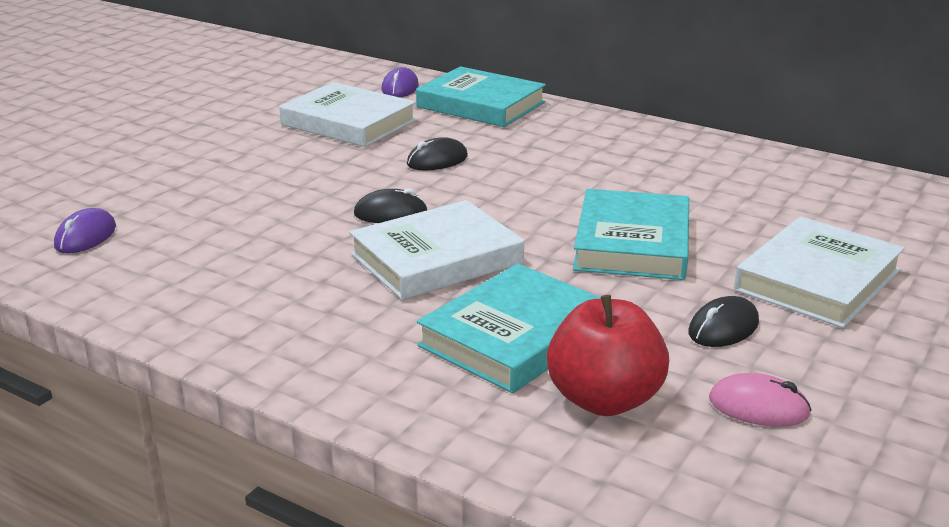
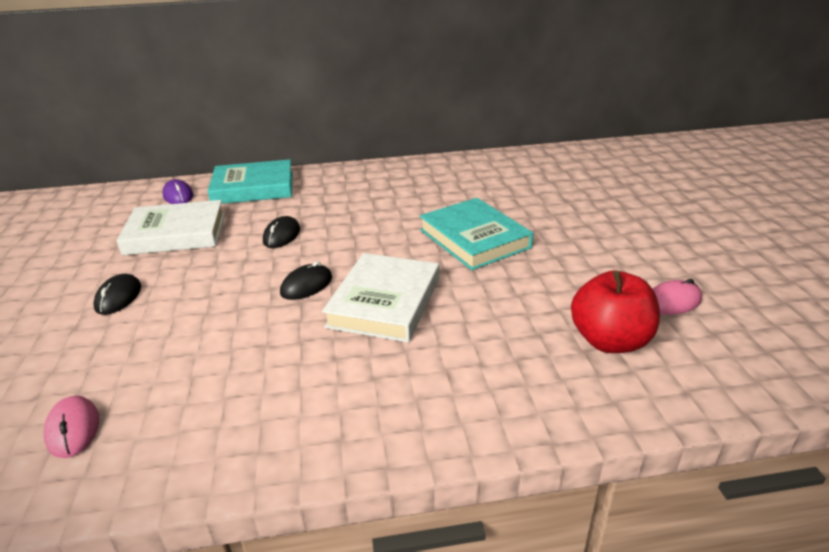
camera: 40 degrees left, 5 degrees up
(85, 236) = (73, 429): purple mouse -> pink mouse
(515, 336) = (508, 329): turquoise book -> none
(723, 328) = (590, 266): black mouse -> black mouse (118, 297)
(817, 280) = (584, 219): white book -> none

